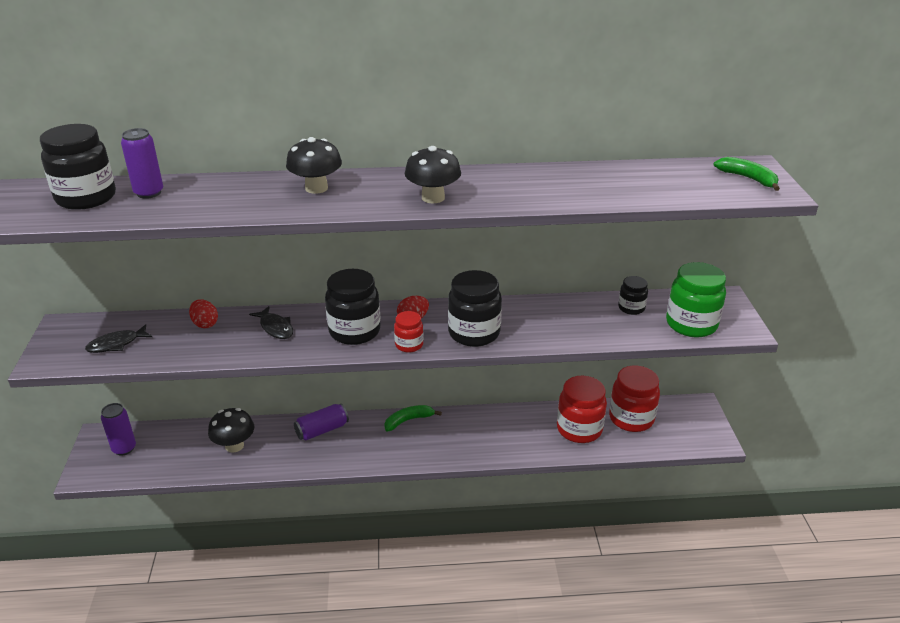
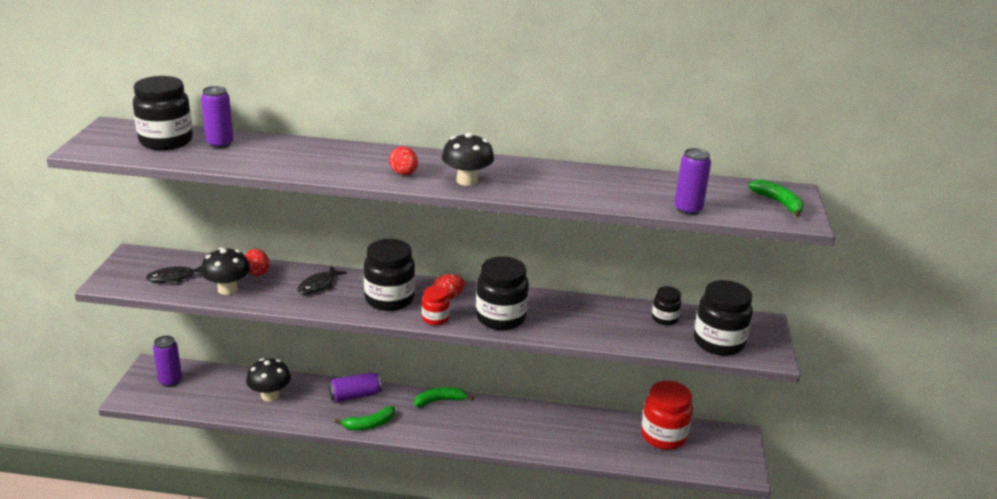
camera: 10 degrees right, 5 degrees down
(275, 328) = (318, 285): black fish -> black fish turned 60 degrees clockwise
(316, 188) = (366, 159): black mushroom -> black mushroom (227, 289)
(345, 458) = (369, 424): none -> green banana
(363, 199) = (403, 174): none -> red egg
(579, 429) = (606, 437): red jar -> none
(667, 198) = (688, 210): none -> purple can
(691, 324) = (718, 342): green jar -> black jar

